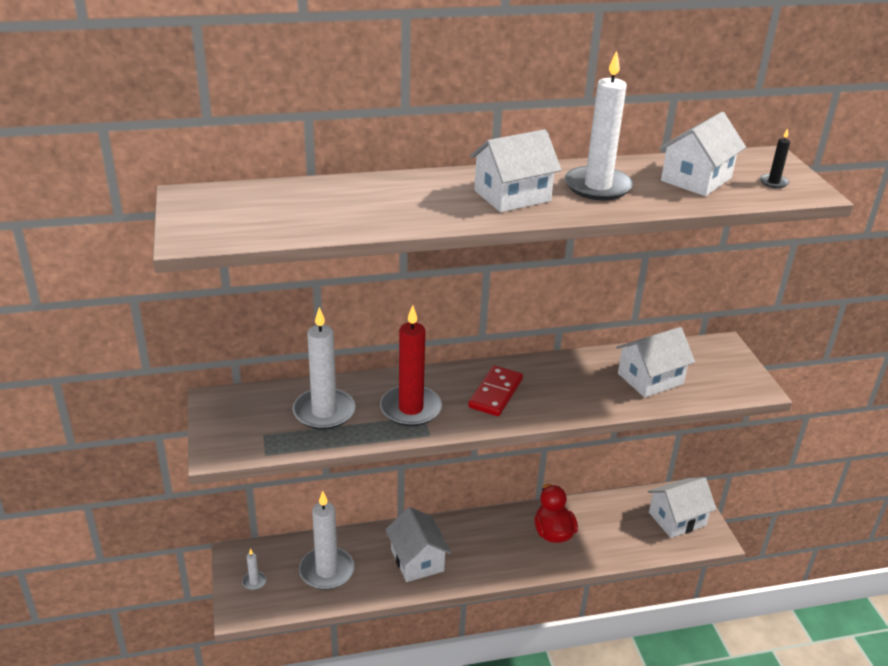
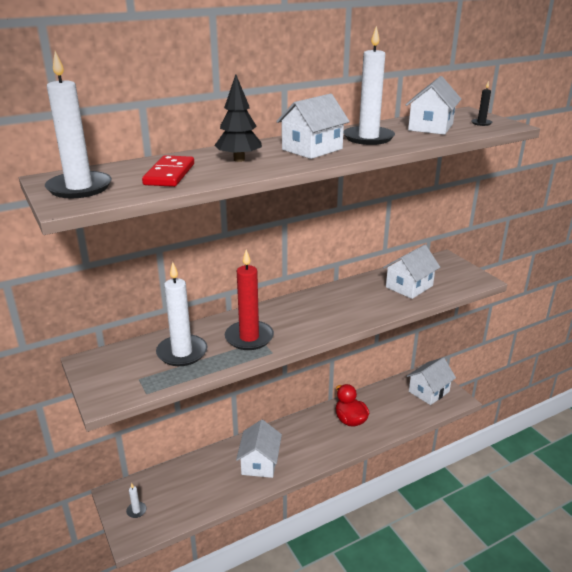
camera: 15 degrees left, 5 degrees down
(327, 571) = (193, 488): white candle -> white candle (79, 188)
(412, 199) = (239, 160): none -> black tree
(417, 560) = (259, 462): white house -> white house turned 45 degrees clockwise
(496, 393) = (307, 315): red domino -> red domino (170, 174)

